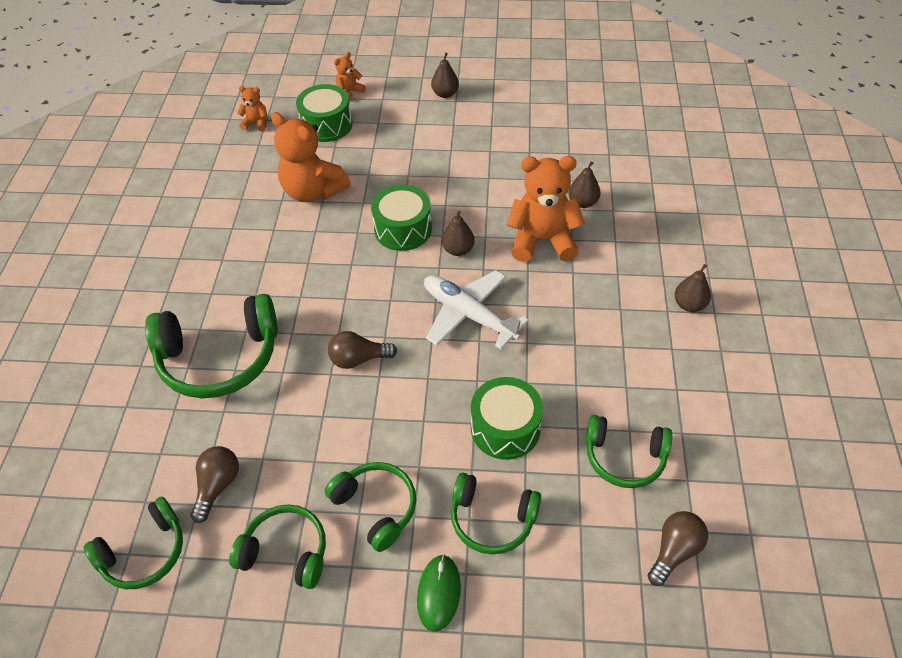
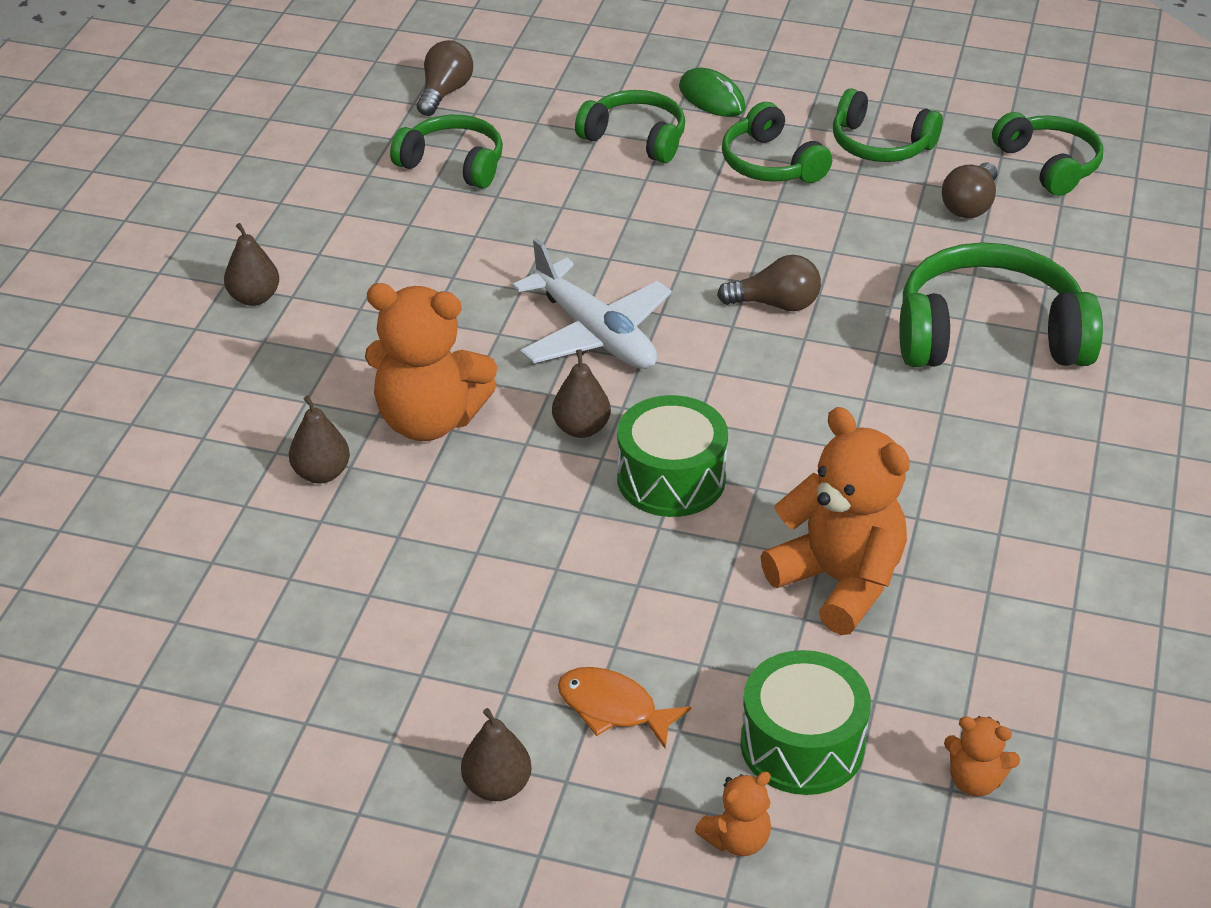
camera: 170 degrees left, 10 degrees down
(144, 552) = (1049, 165): green headphones -> green headphones turned 90 degrees clockwise
(407, 125) = (613, 708): none -> orange fish
(439, 593) = (711, 98): green mouse -> green mouse turned 60 degrees counterclockwise
(505, 428) = (589, 207): green drum -> none
(674, 551) = (444, 93): brown light bulb -> brown light bulb turned 150 degrees clockwise

